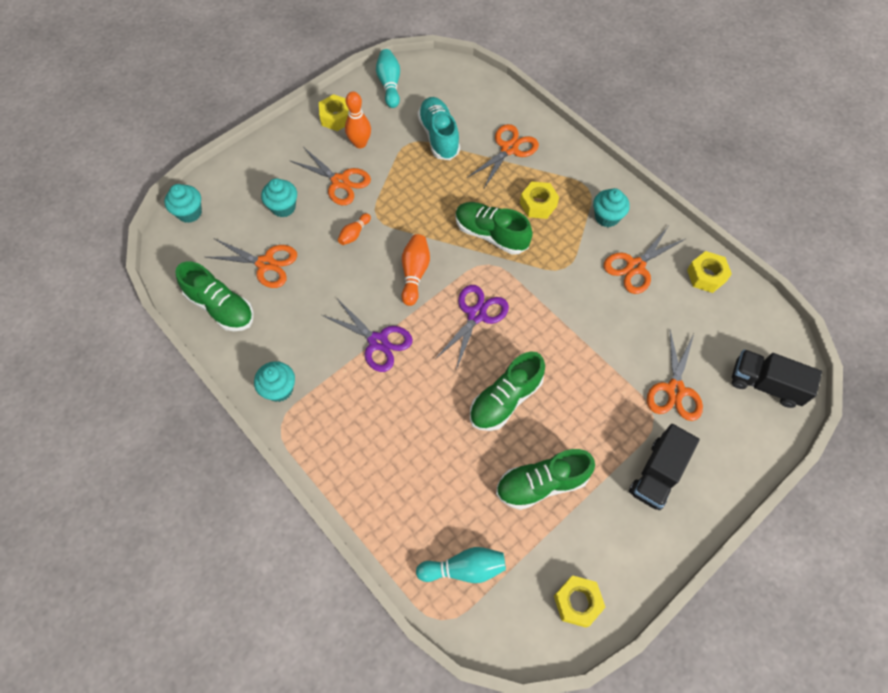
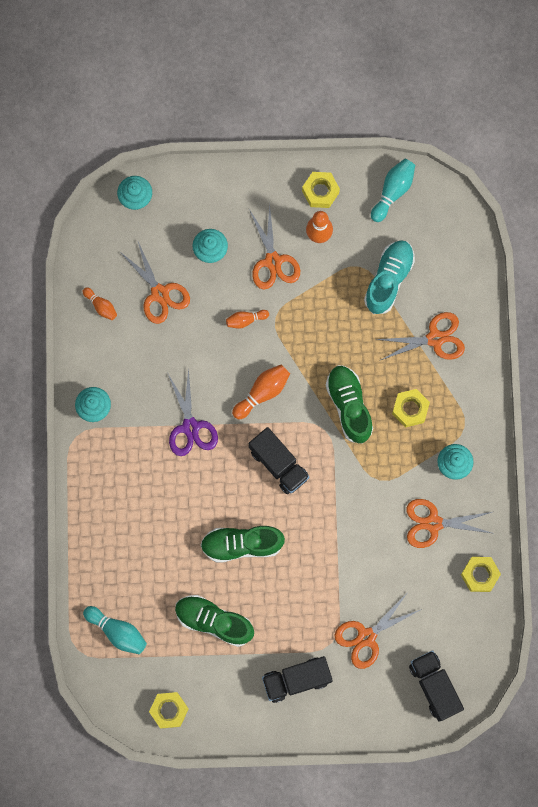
camera: 40 degrees right, 15 degrees up
(221, 307) = (101, 306): green shoe -> orange bowling pin
(476, 315) = (278, 464): purple scissors -> black truck

